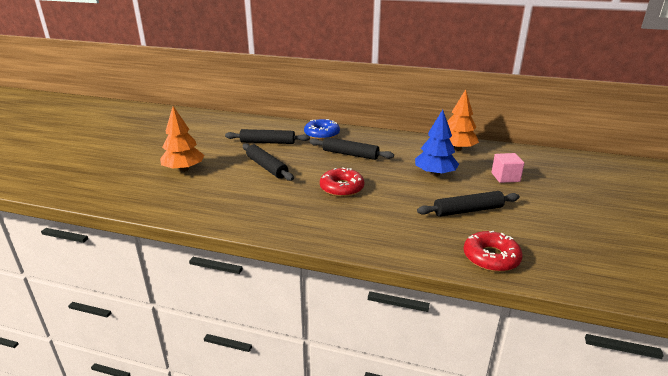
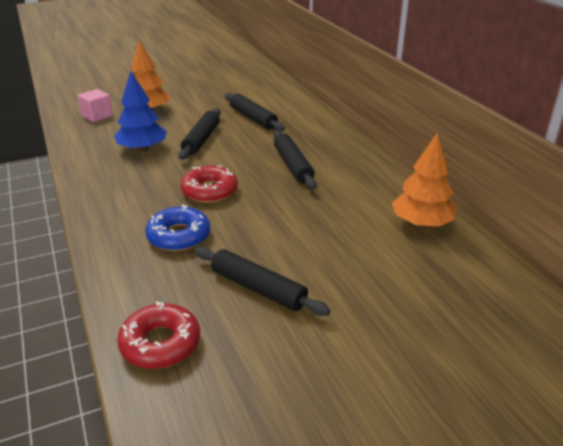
camera: 50 degrees right, 5 degrees up
(322, 134) = (316, 133): blue donut -> blue donut (179, 236)
(435, 174) = (323, 232): blue tree -> blue tree (143, 149)
(505, 177) = (394, 289): pink cube -> pink cube (97, 116)

